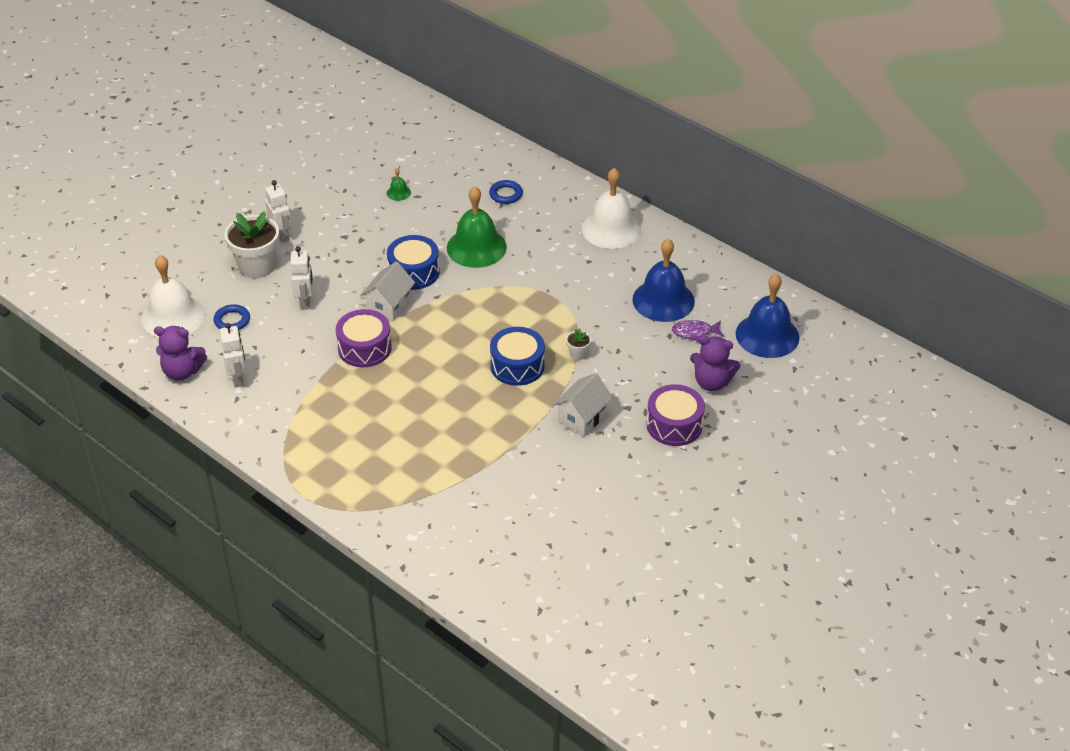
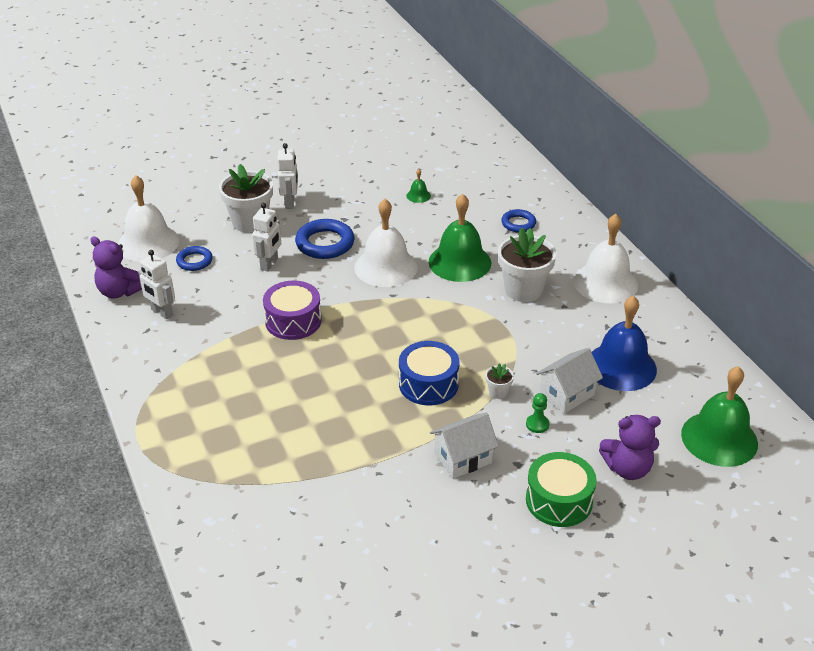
camera: 25 degrees right, 5 degrees down
(238, 378) = (161, 312): white robot -> white robot turned 120 degrees clockwise
(343, 266) = (325, 243): none -> blue ring
(389, 305) = (342, 290): white house -> white house (567, 394)
(414, 272) = (386, 267): blue drum -> white bell
(546, 257) = (523, 290): none -> white flower pot
(624, 370) = (537, 424): none -> green pawn
(674, 425) = (559, 500): purple drum -> green drum
(694, 332) = (637, 409): purple fish -> none
(712, 382) = (627, 469): purple teddy bear -> purple teddy bear turned 45 degrees counterclockwise
(767, 335) = (719, 438): blue bell -> green bell

